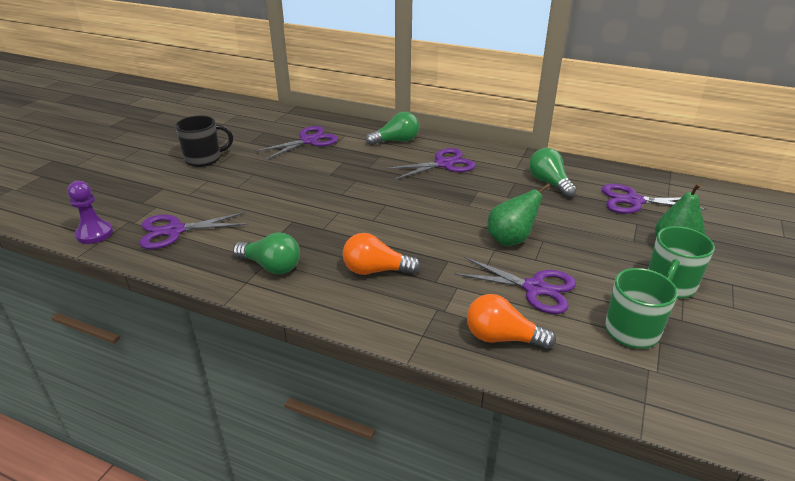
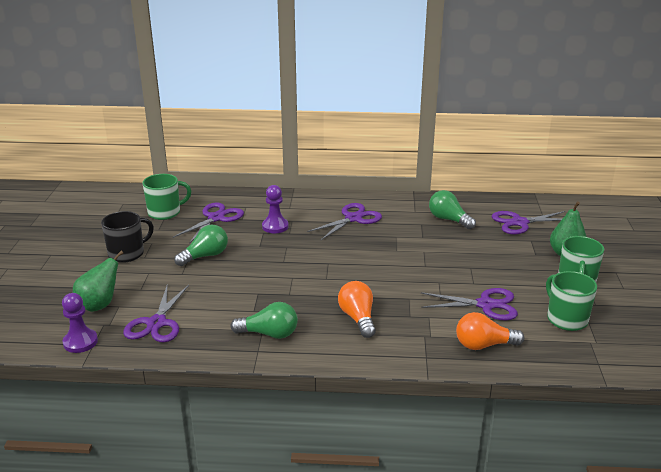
camera: 20 degrees left, 5 degrees down
(174, 231) = (156, 323): purple scissors -> purple scissors turned 45 degrees counterclockwise
(267, 128) = (165, 212): none -> green mug
(359, 158) = (275, 226): none -> purple pawn
(375, 270) = (358, 318): orange light bulb -> orange light bulb turned 90 degrees clockwise
(396, 141) = (297, 204): green light bulb -> green light bulb (205, 256)
(510, 240) = (446, 272): green pear -> green pear (99, 305)

